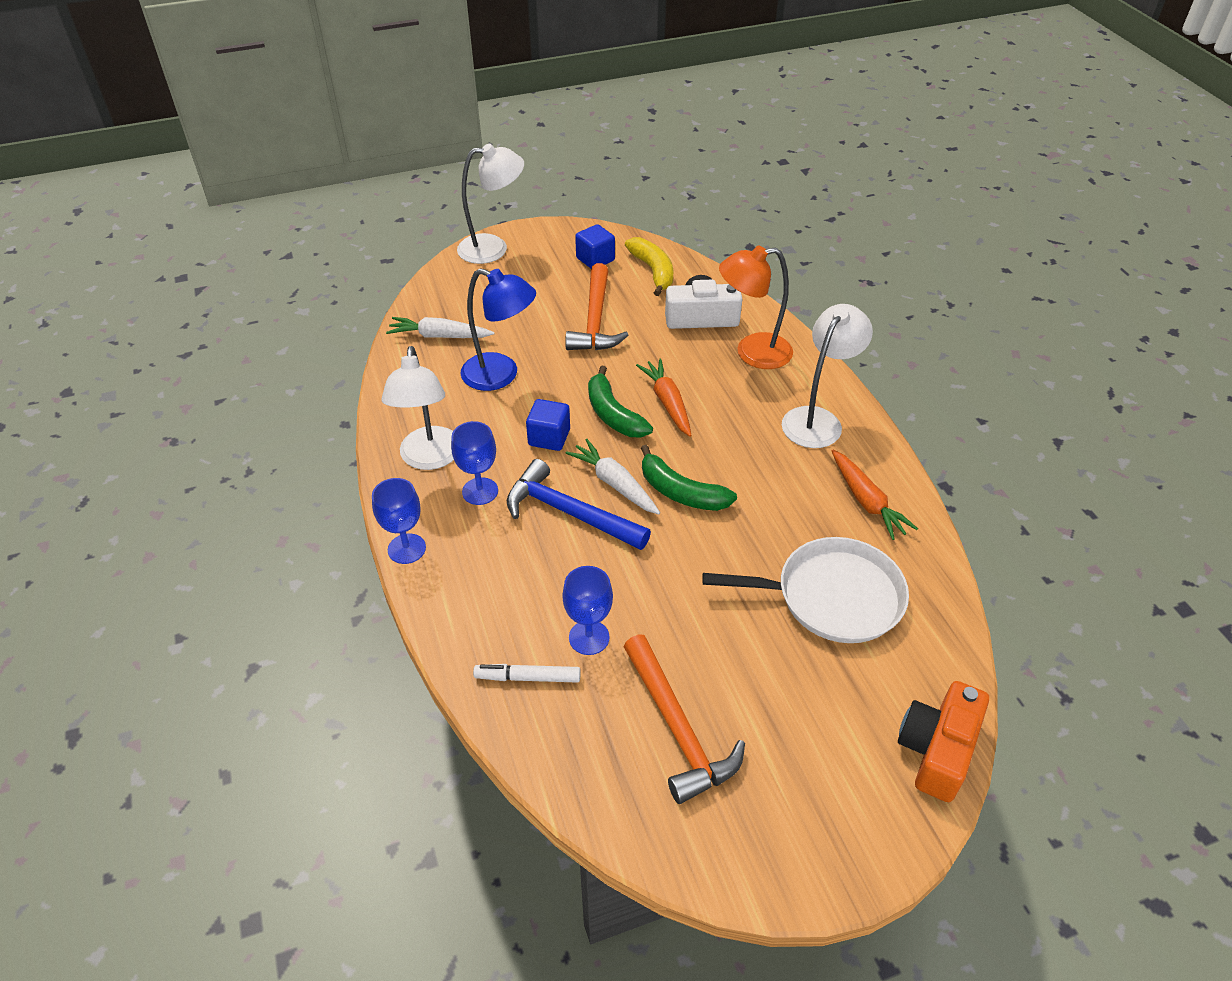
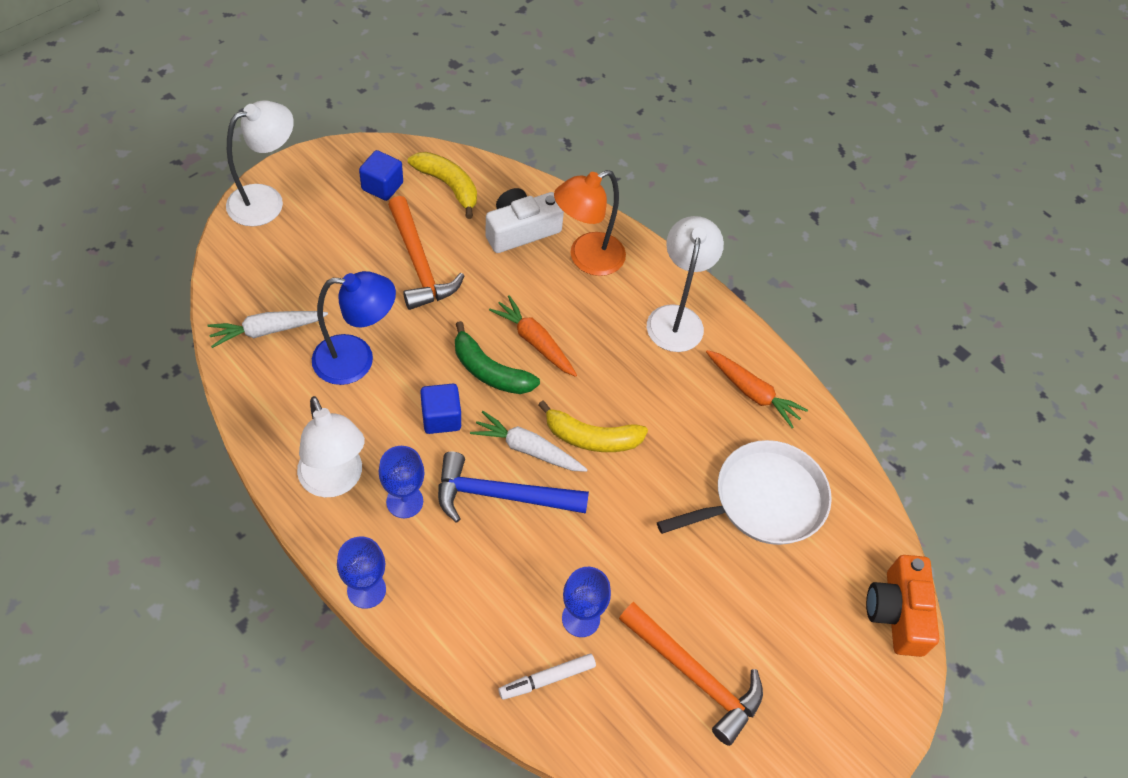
camera: 30 degrees left, 10 degrees up
(681, 492) = (591, 437): green banana -> yellow banana

